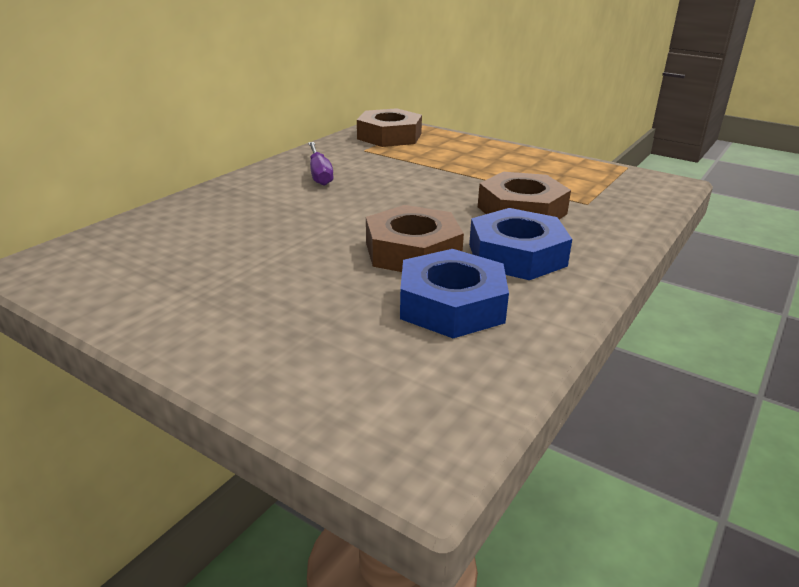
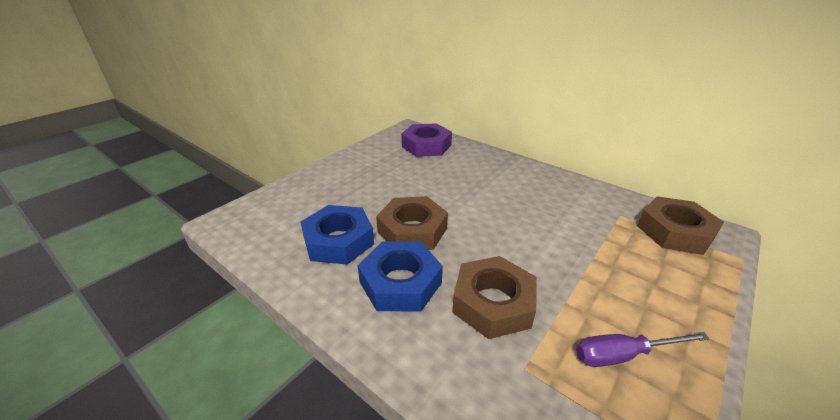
camera: 95 degrees right, 5 degrees up
(137, 246) = (426, 146): none -> purple nut
(319, 174) = (547, 193): purple screwdriver -> purple screwdriver (623, 355)

